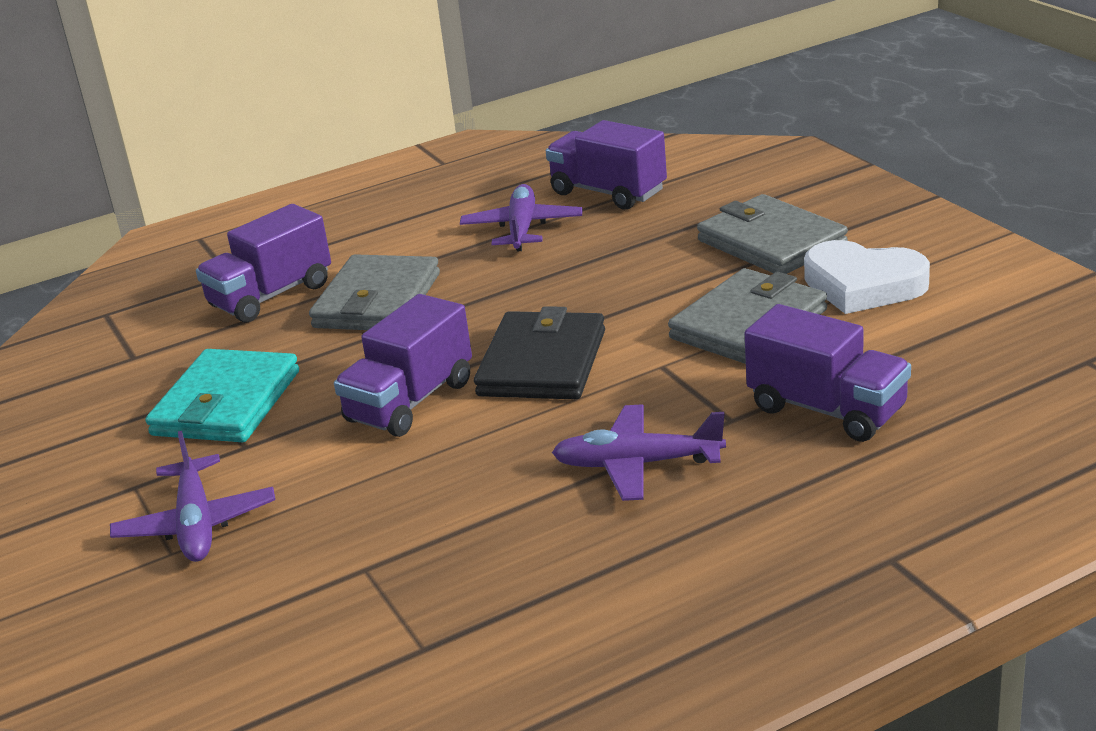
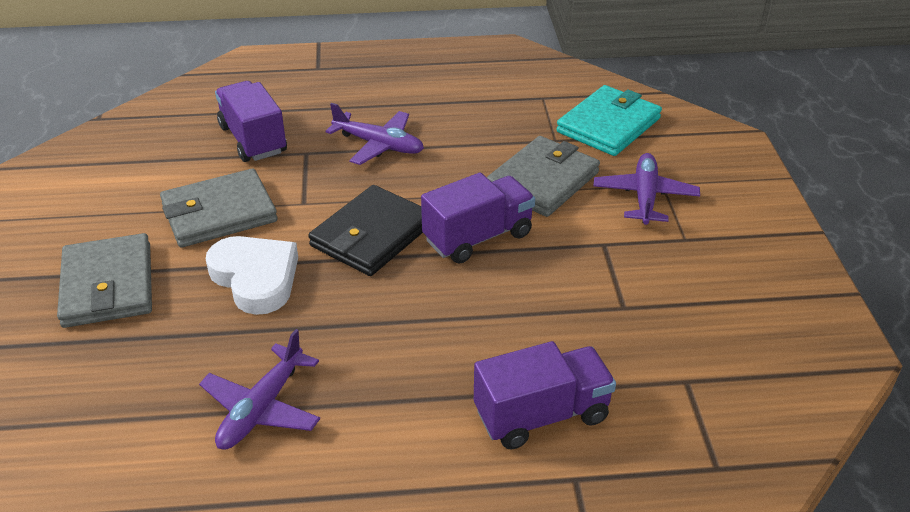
camera: 160 degrees left, 10 degrees up
(226, 403) = (610, 289): turquoise wallet -> turquoise wallet (608, 125)
(377, 300) = (449, 360): grey wallet -> grey wallet (543, 181)
(608, 192) = (138, 430): purple truck -> none
(863, 285) = (115, 215): white heart -> white heart (255, 278)

